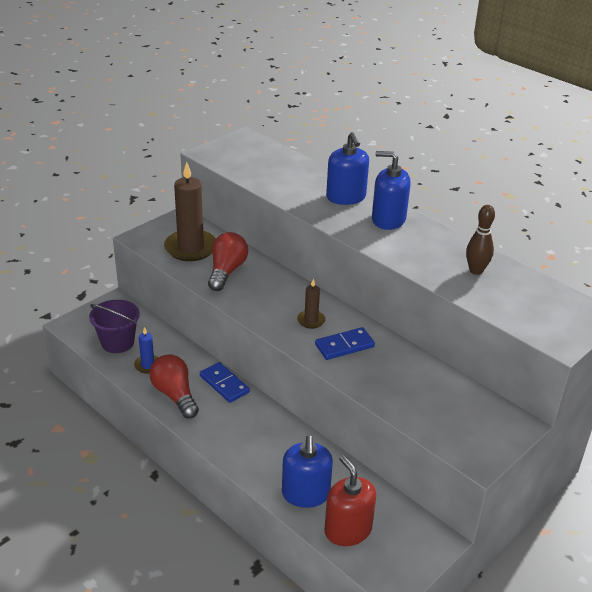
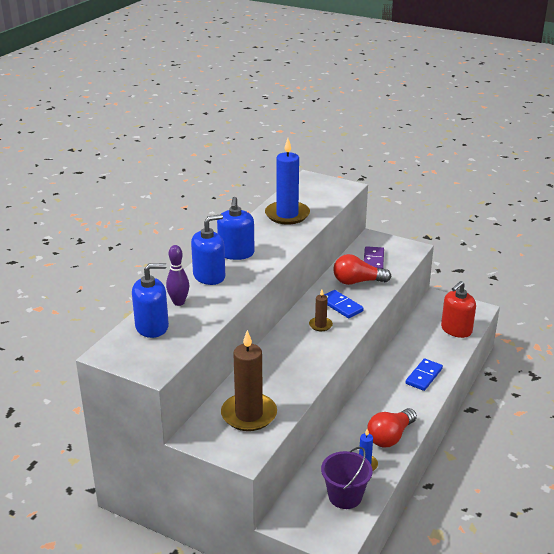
camera: 105 degrees left, 5 degrees down
(224, 384) = (360, 412): blue domino -> blue domino (424, 376)
(226, 271) = (276, 382): red light bulb -> red light bulb (357, 282)
(304, 175) = (179, 302): none -> purple bowling pin
(305, 494) = (441, 350): blue soap dispenser -> blue soap dispenser (152, 327)
(448, 405) = (373, 260): none -> purple domino
(476, 271) = (287, 215): brown bowling pin -> blue candle

